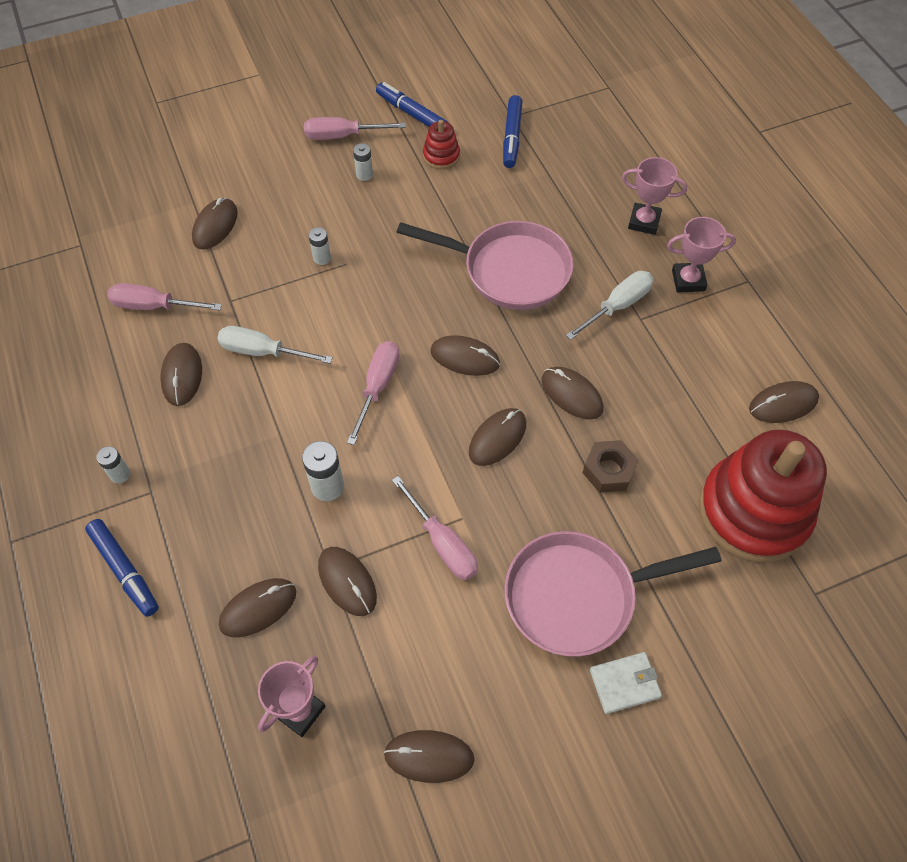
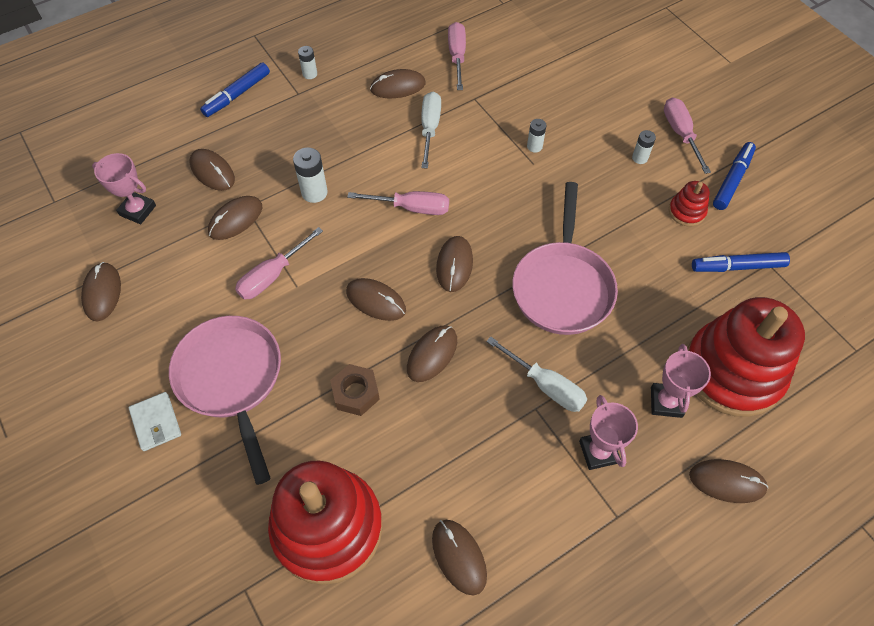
camera: 80 degrees right, 0 degrees up
(215, 226) = (546, 72): brown mouse -> brown mouse (727, 482)
(619, 169) = (732, 371): none -> red stacking toy

